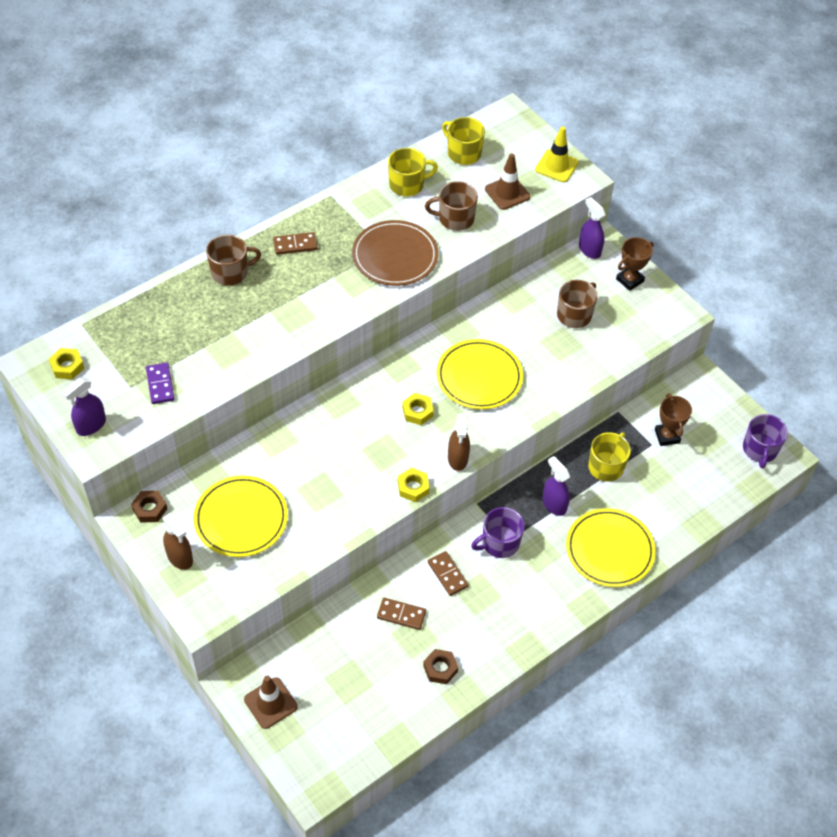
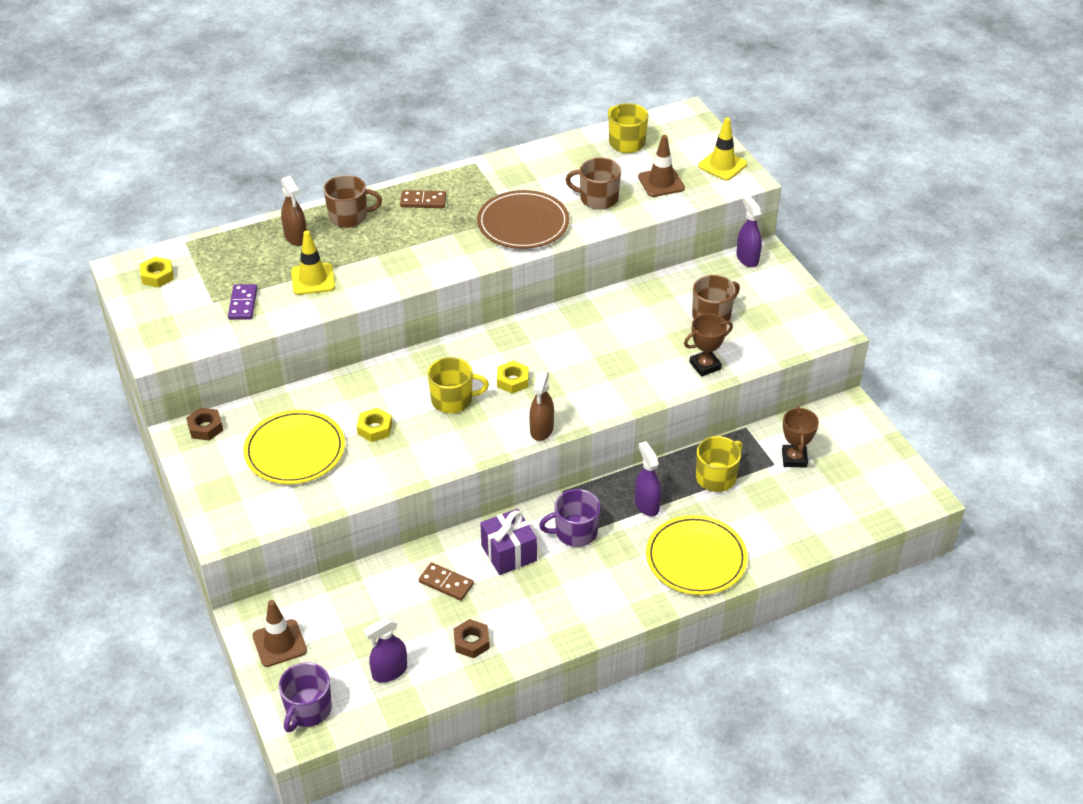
camera: 15 degrees right, 10 degrees down
(91, 425) = (161, 329): purple spray bottle -> purple spray bottle (389, 671)
(180, 557) = (220, 476): brown spray bottle -> brown spray bottle (296, 237)
(218, 347) = (313, 279): none -> yellow traffic cone
(407, 184) = (557, 163): yellow mug -> yellow mug (453, 400)
(413, 487) = (484, 449): yellow nut -> yellow nut (374, 429)
(447, 574) = (509, 553): brown domino -> purple gift
(479, 377) = (589, 358): yellow plate -> none
(629, 280) = (783, 291): brown trophy -> brown trophy (705, 366)
(760, 450) = (897, 487): purple mug -> purple mug (308, 709)

